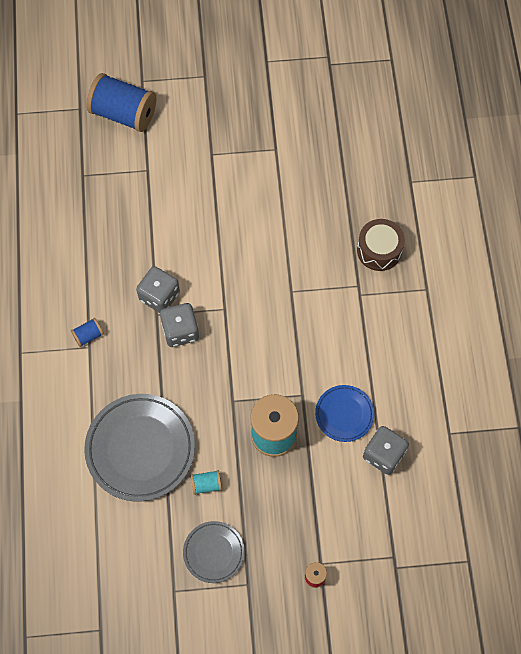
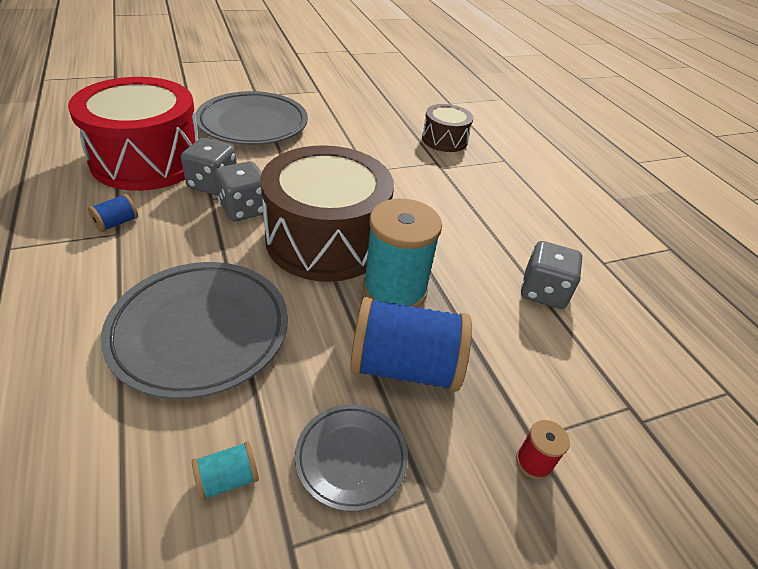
camera: 20 degrees left, 25 degrees down
(109, 257) = (147, 160): none -> red drum
(124, 113) = (162, 77): blue spool -> blue spool (405, 366)
(202, 208) = (253, 124): none -> grey plate
(206, 484) = (315, 360): turquoise spool -> turquoise spool (228, 479)
(236, 375) = (326, 239): none -> brown drum
(344, 414) = (474, 260): blue plate -> none

